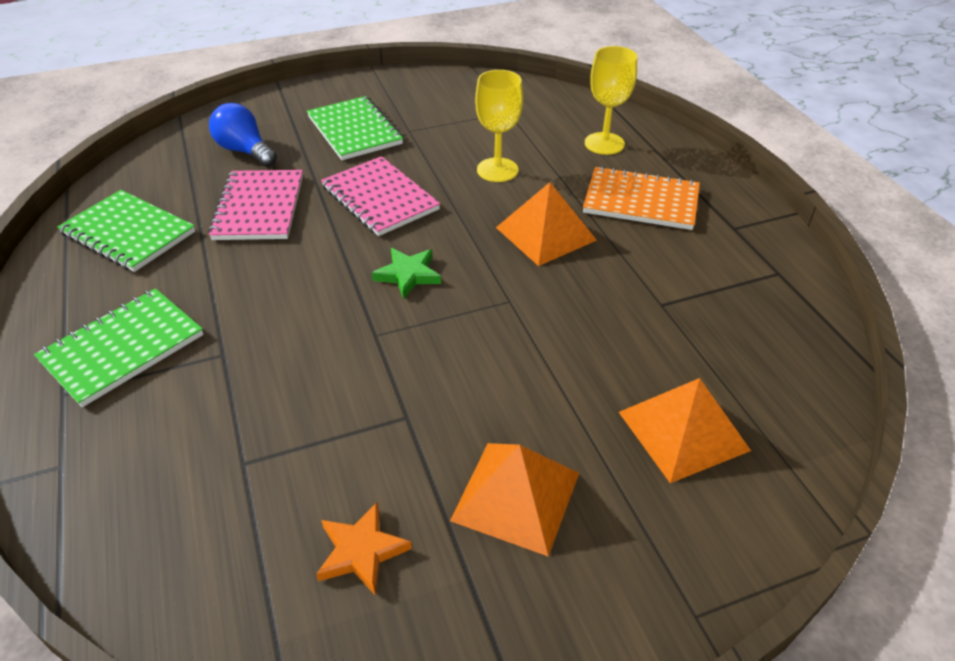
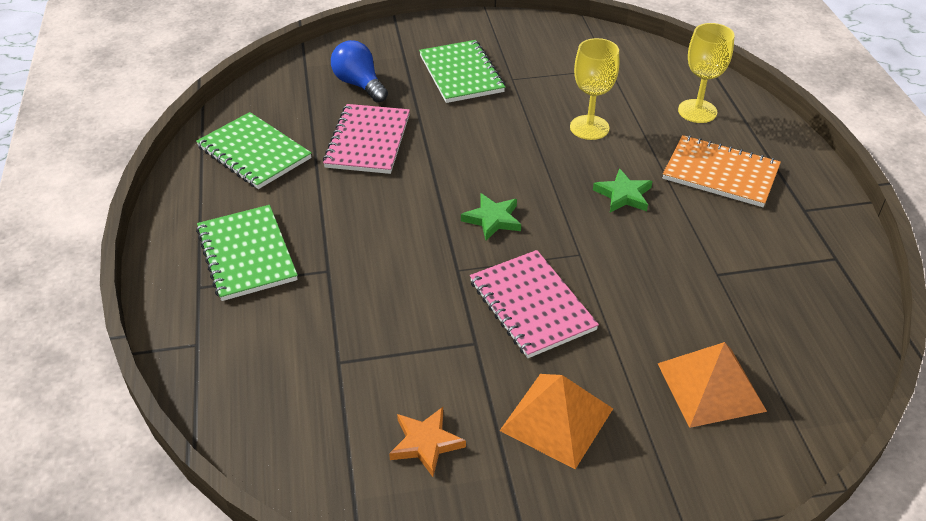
camera: 10 degrees right, 0 degrees up
(122, 348) = (246, 254): green notebook -> green notebook turned 75 degrees counterclockwise
(379, 198) = (476, 144): pink notebook -> pink notebook (531, 305)
(545, 233) = (623, 195): orange pyramid -> green star

